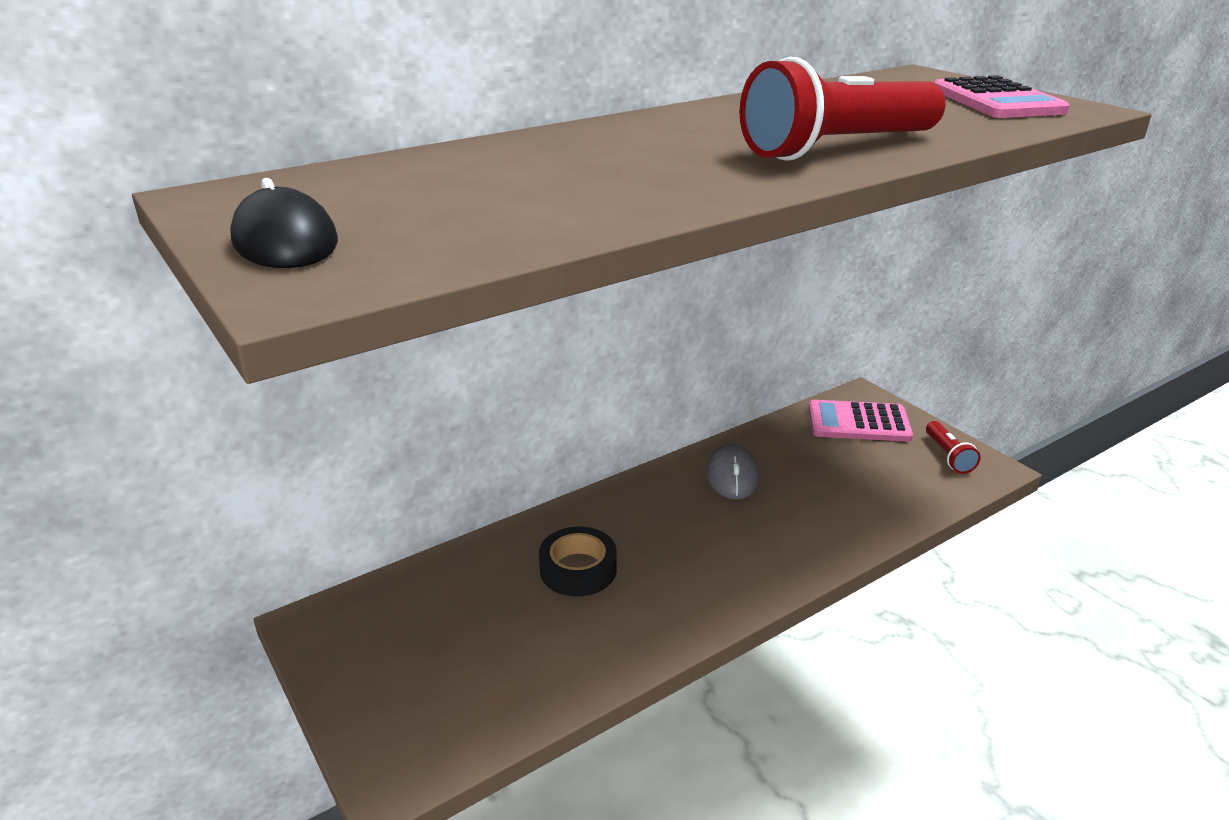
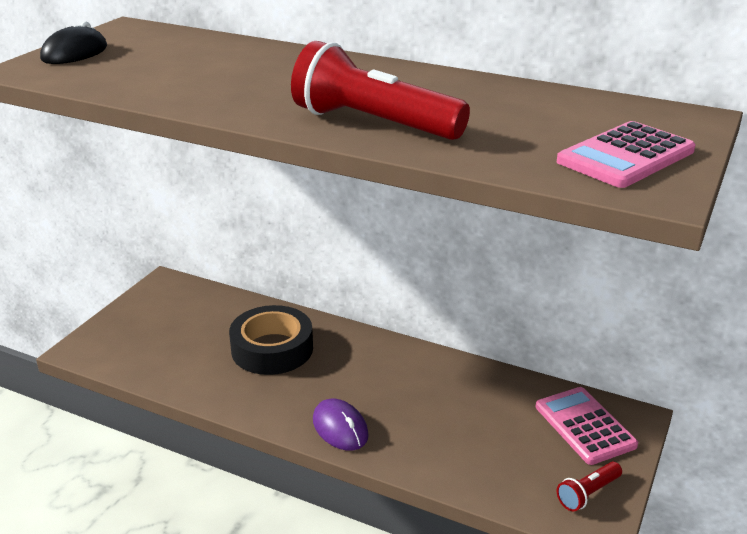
camera: 60 degrees right, 0 degrees up
(578, 569) = (272, 349): black tape -> black tape, size x1.50
(732, 476) = (433, 380): grey mouse -> none
(770, 565) = (340, 428): none -> purple mouse

